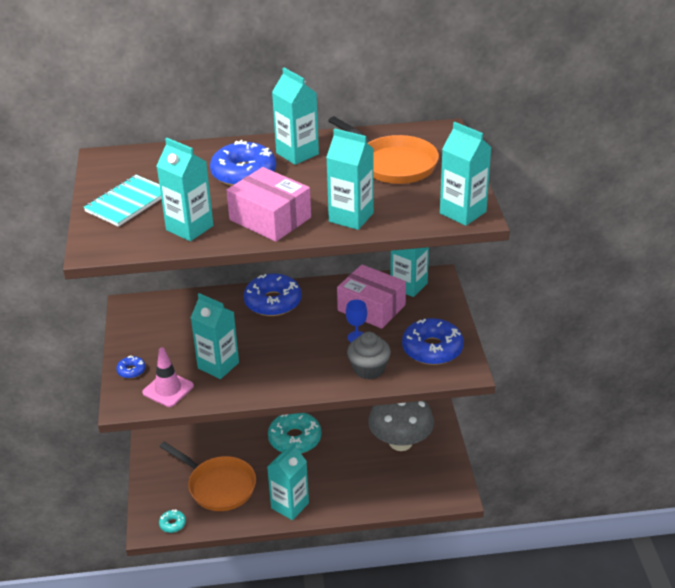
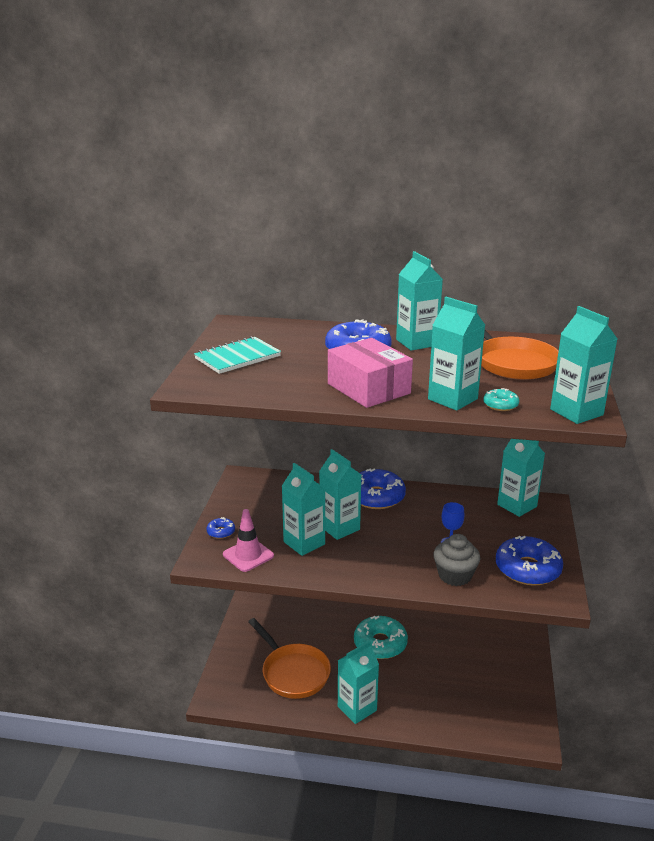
camera: 15 degrees right, 10 degrees down
(172, 524) = (238, 699): turquoise donut -> turquoise donut (500, 405)
(189, 228) = (286, 384): turquoise carton -> turquoise carton (339, 528)
(371, 308) = (473, 519): pink box -> none
(400, 442) = (486, 670): grey mushroom -> none

